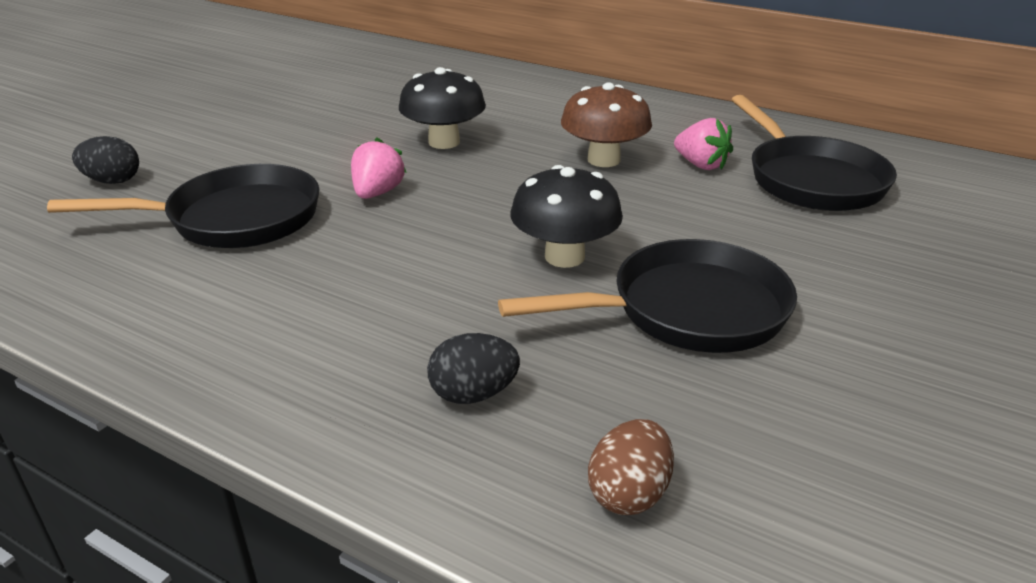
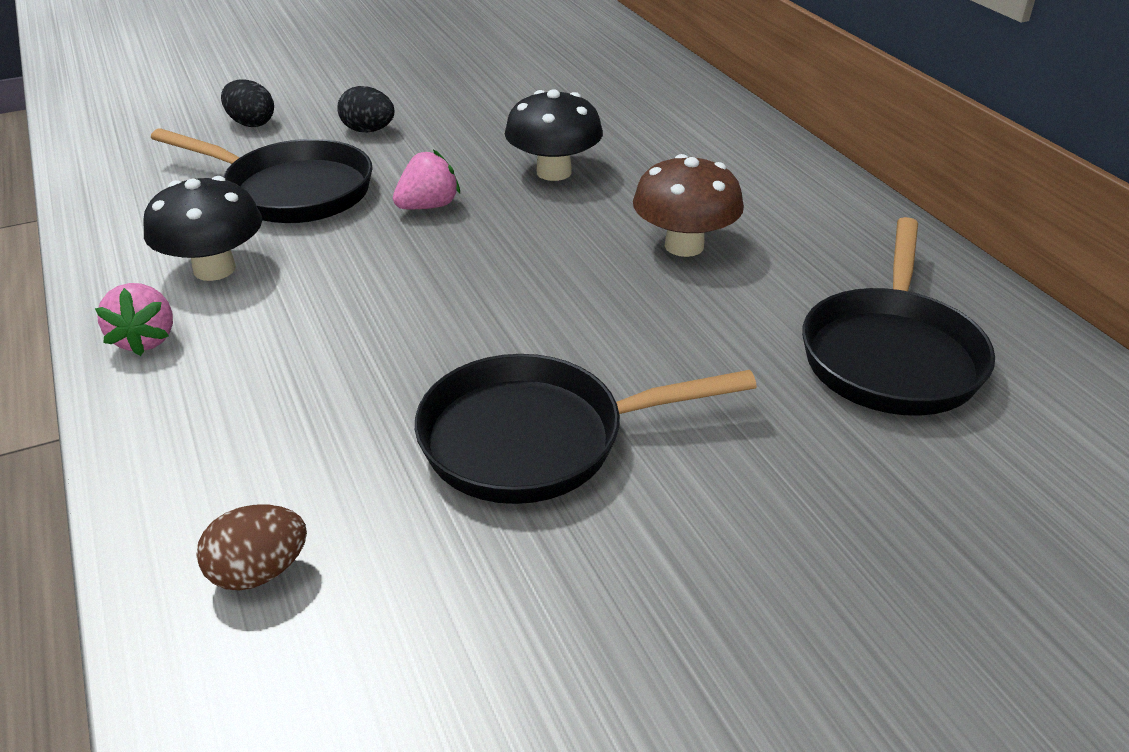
camera: 35 degrees right, 5 degrees up
(473, 394) = (262, 427): black egg -> black egg (368, 130)
(564, 257) = (501, 335): black mushroom -> black mushroom (214, 269)
(687, 310) = (536, 439): black pan -> black pan turned 150 degrees clockwise
(701, 165) = (783, 289): pink strawberry -> pink strawberry (145, 339)

